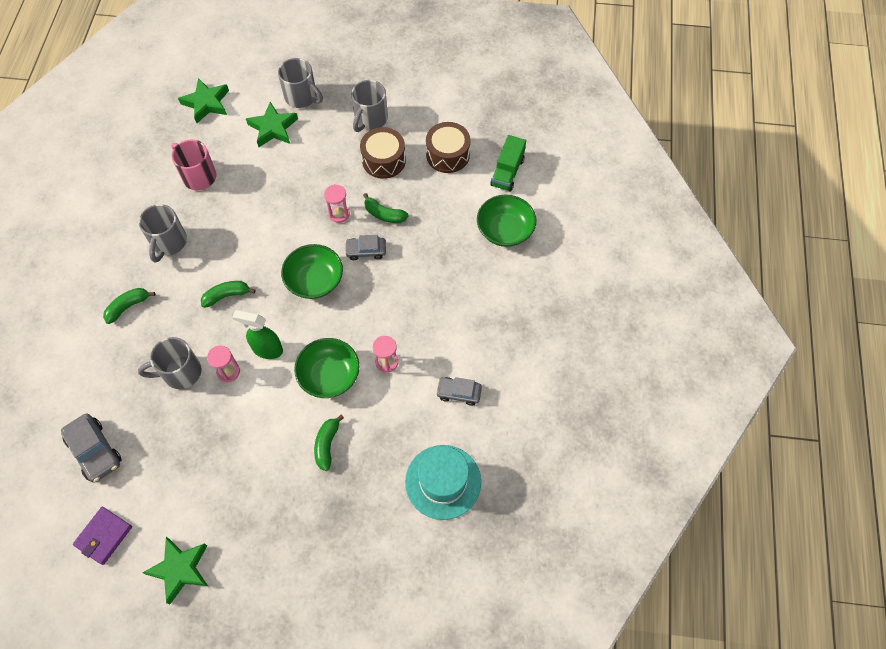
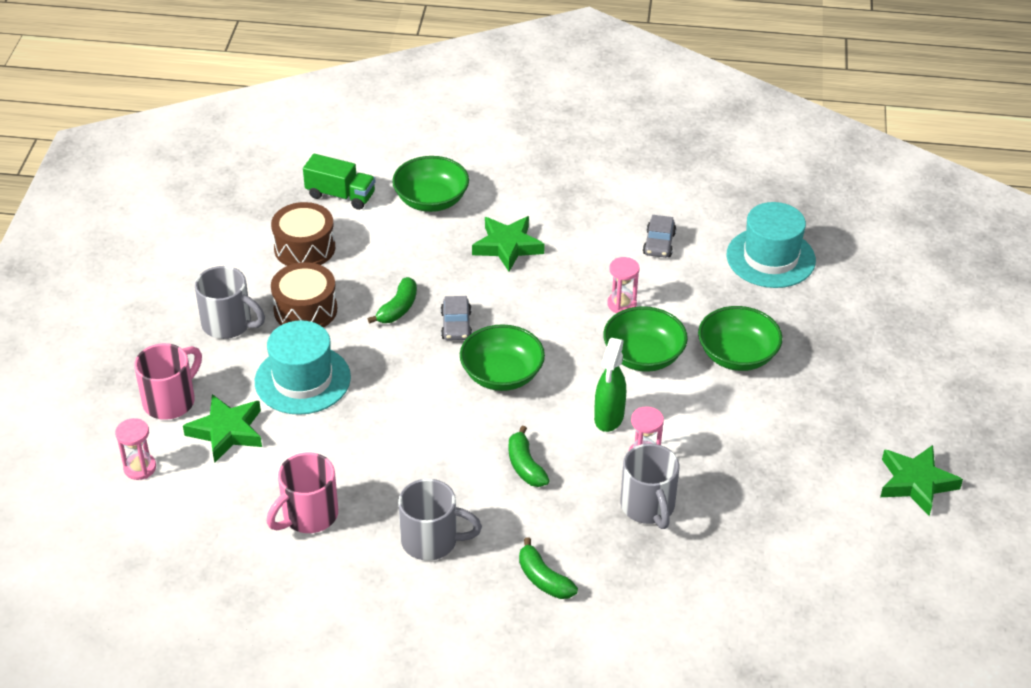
camera: 90 degrees left, 20 degrees down
(95, 451) = (774, 590): grey car -> none
(104, 536) = (889, 565): purple wallet -> none
(206, 103) = (160, 517): green star -> green star (507, 246)
(302, 97) = (171, 401): grey mug -> pink mug
(316, 164) = (302, 379): none -> turquoise hat
(327, 445) = (737, 355): green banana -> green bowl
(339, 214) = (394, 353): pink hourglass -> pink hourglass (140, 468)

